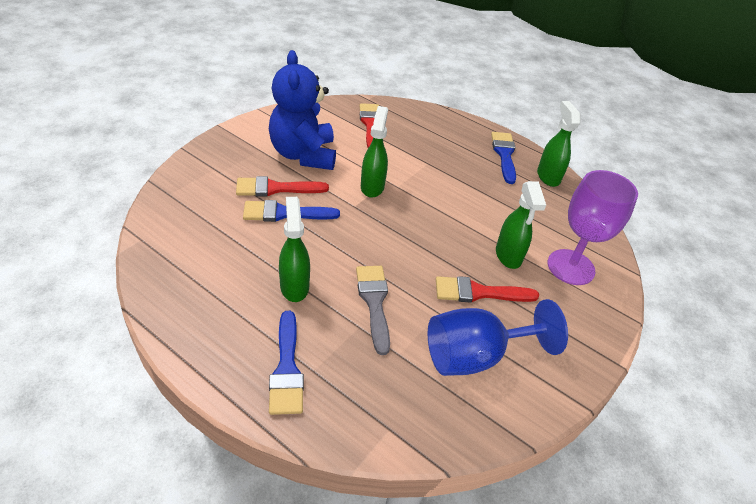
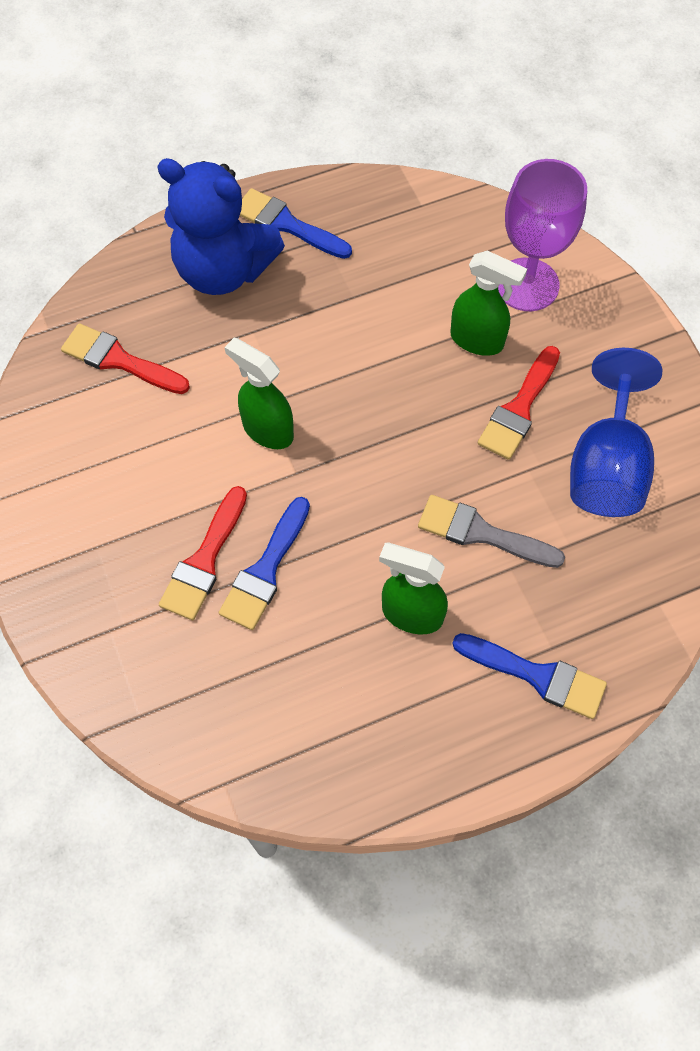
camera: 55 degrees left, 20 degrees up
(303, 155) = (144, 489): blue teddy bear -> blue teddy bear (223, 270)
(548, 176) = (360, 201): green spray bottle -> none

